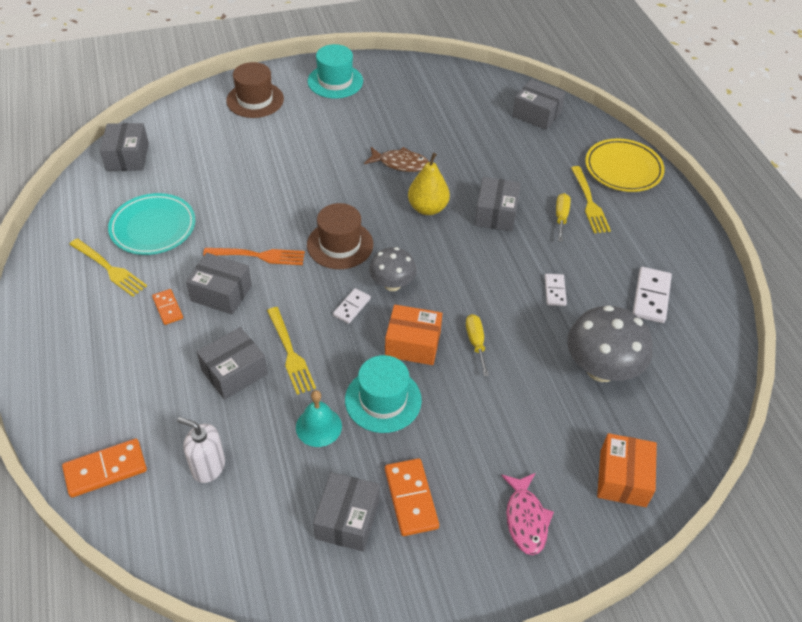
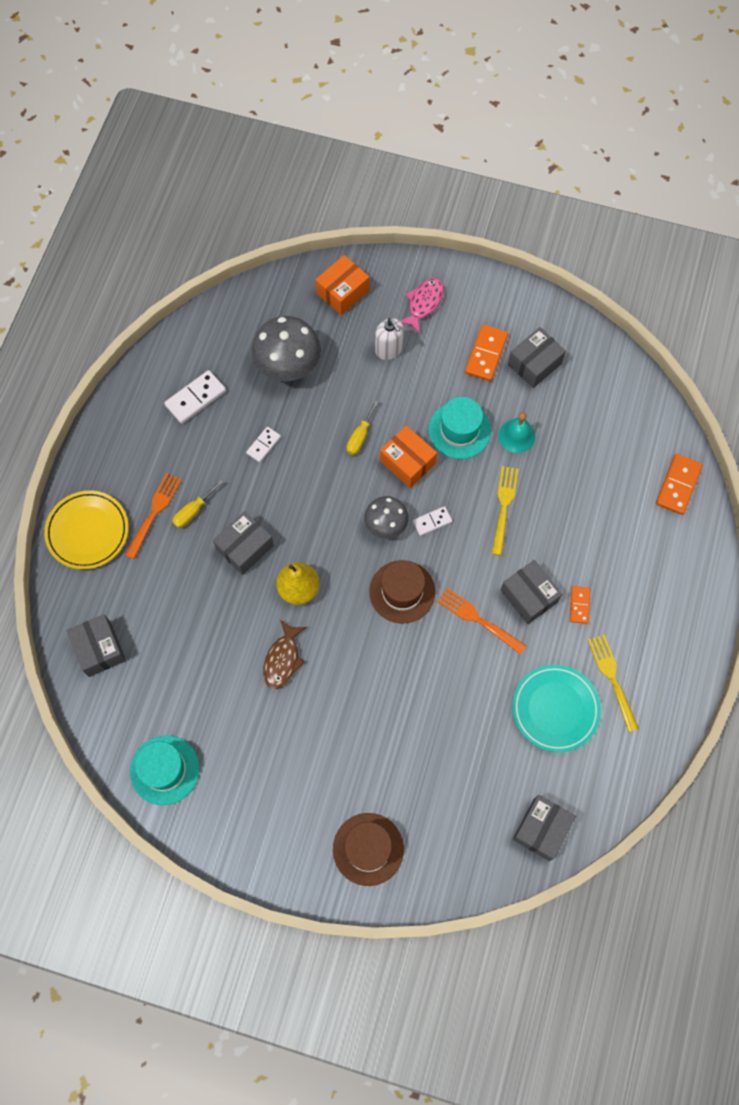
camera: 145 degrees left, 20 degrees up
(105, 470) = (678, 485): orange domino -> orange domino turned 75 degrees counterclockwise
(208, 467) = (607, 448): white soap dispenser -> white soap dispenser (389, 350)
(234, 372) = (554, 513): grey box -> none
(335, 81) = (264, 830): turquoise hat -> turquoise hat (164, 770)
(400, 163) = (283, 659): brown fish -> brown fish turned 120 degrees counterclockwise
(589, 202) = (154, 512): yellow fork -> orange fork

